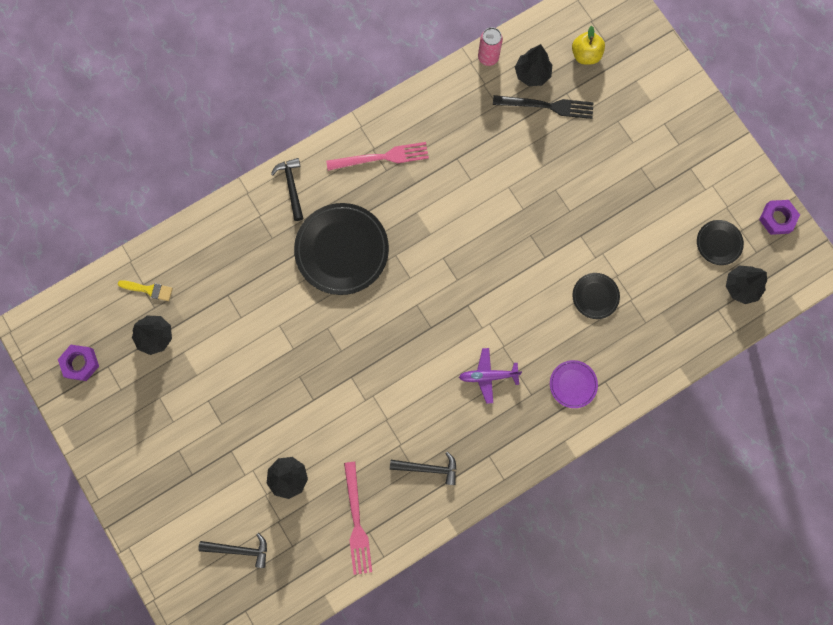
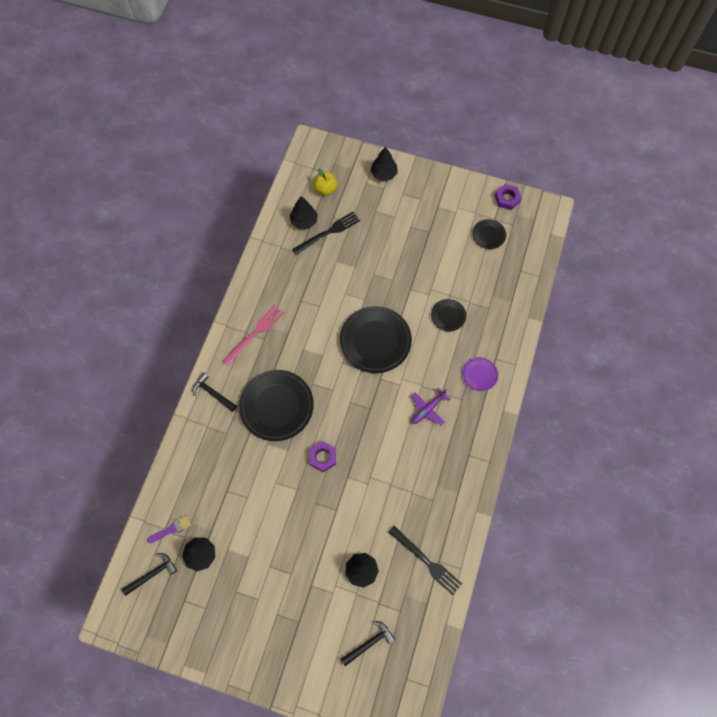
camera: 40 degrees left, 10 degrees down
(80, 363) = (163, 614): purple nut -> purple nut (323, 457)
(149, 290) = (171, 529): yellow brush -> purple brush
(356, 522) = (426, 561): pink fork -> black fork
(428, 468) = (440, 492): black hammer -> black hammer (152, 574)
(488, 57) = (270, 231): pink can -> none
(496, 262) = (375, 341): none -> black plate
(741, 287) = (521, 249): black tree -> black tree (384, 174)

